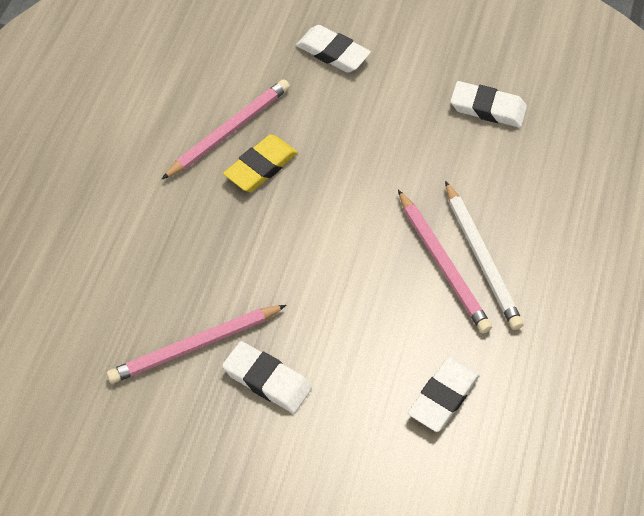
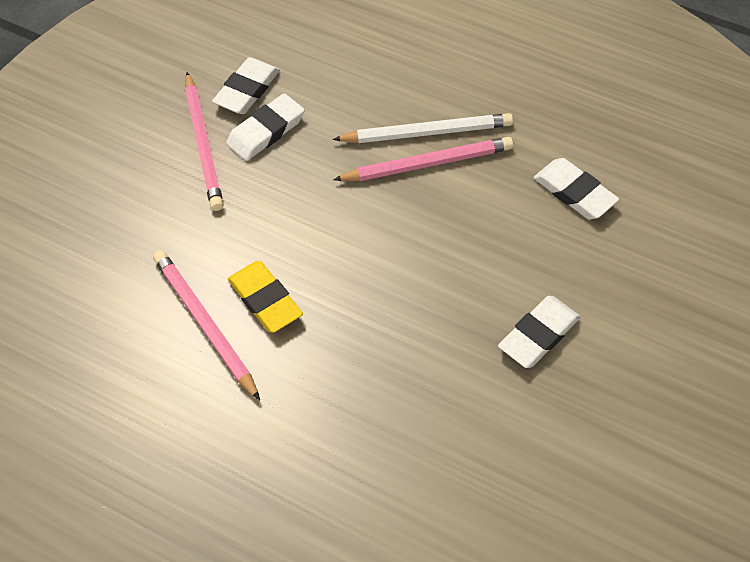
camera: 75 degrees left, 0 degrees up
(195, 346) = (487, 396): pink pencil -> pink pencil (203, 144)
(333, 52) = (125, 206): white eraser -> white eraser (266, 131)

